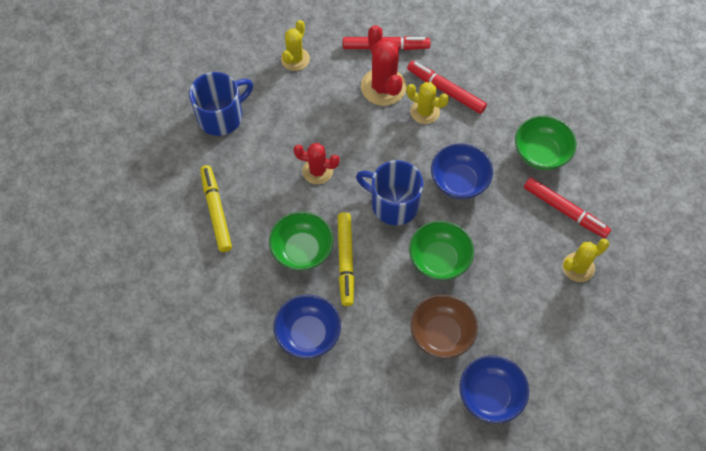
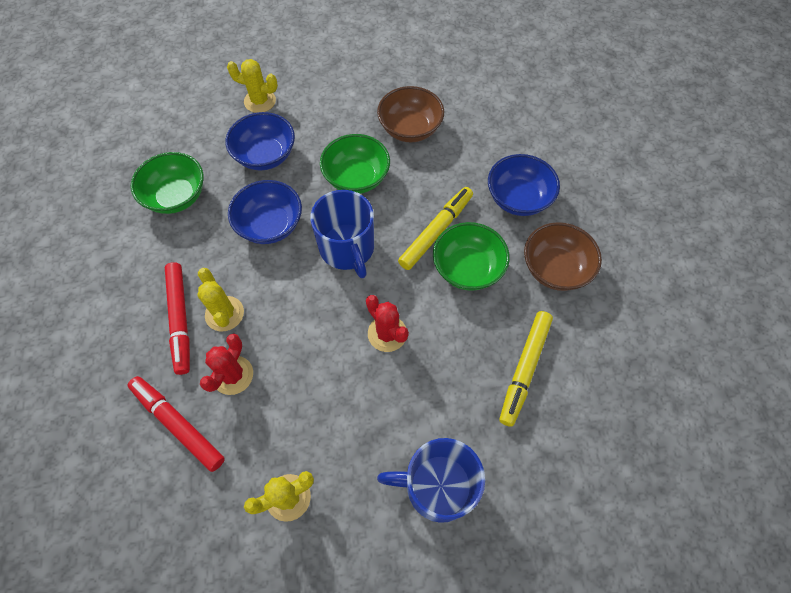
camera: 140 degrees left, 0 degrees up
(242, 295) = (555, 268): none -> brown bowl
(383, 87) = (233, 375): red cactus -> red cactus, size x0.64
(490, 395) = (414, 74): blue bowl -> blue bowl (265, 155)
(565, 211) = (218, 142): red marker -> none

